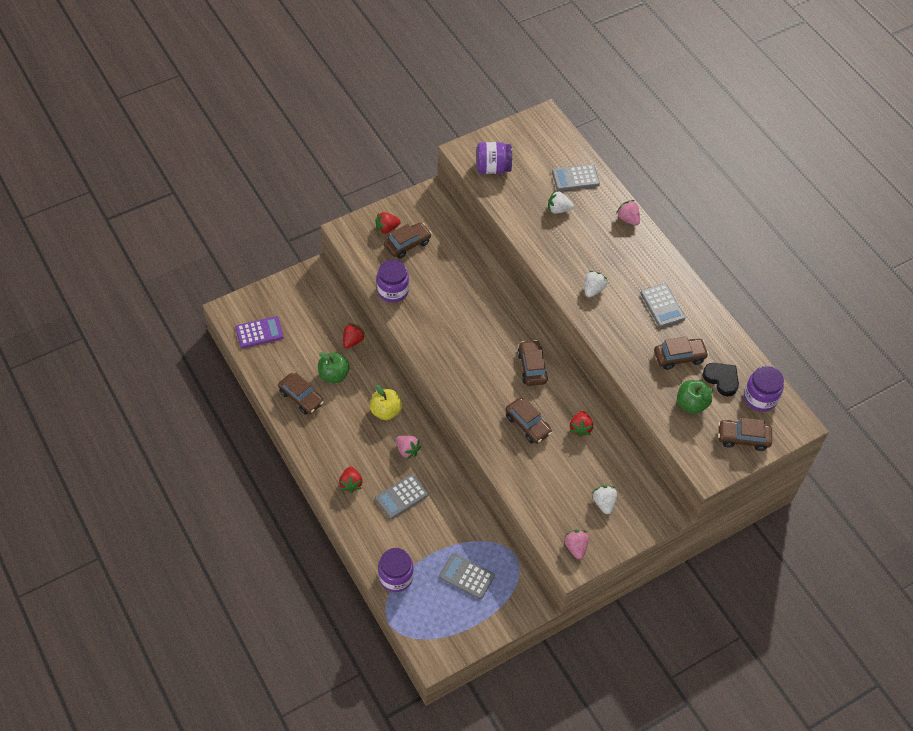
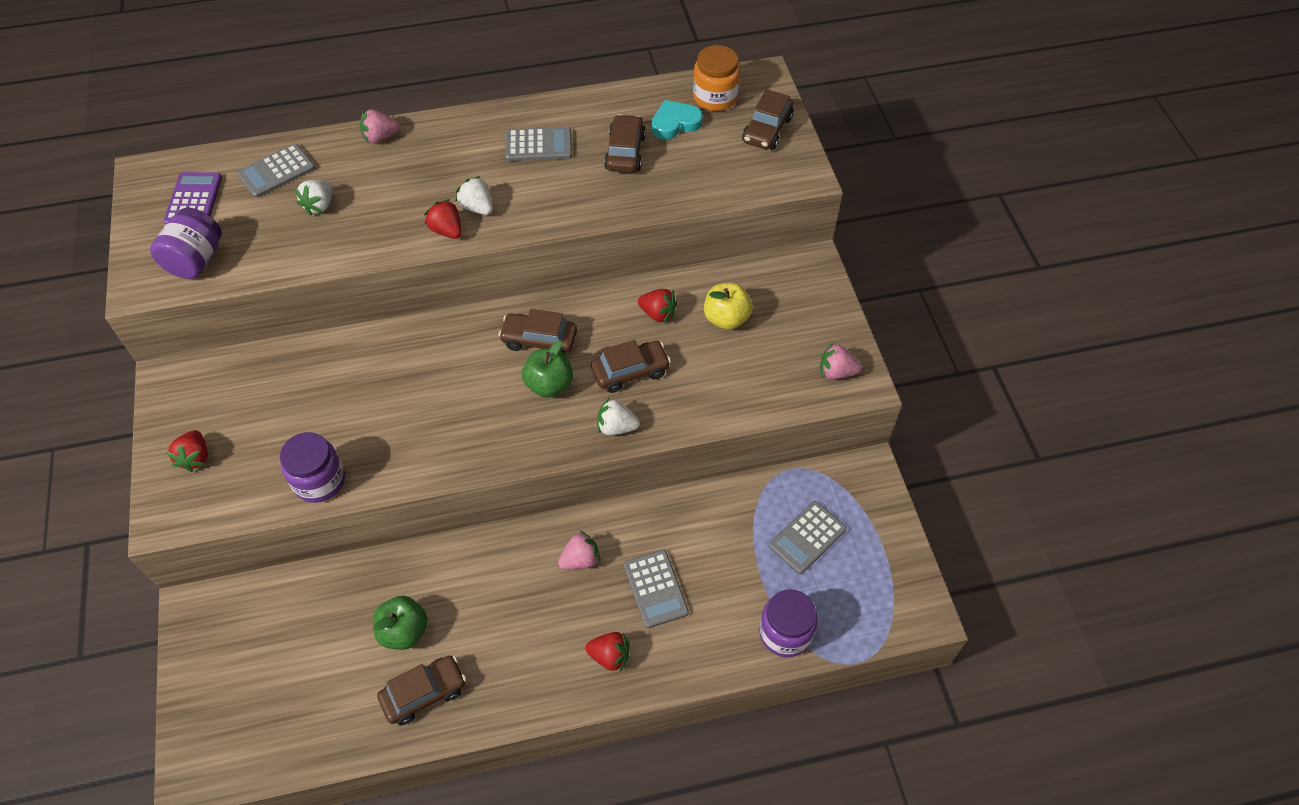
camera: 70 degrees left, 0 degrees up
(259, 332) = (265, 732): purple calculator -> purple calculator (194, 200)
(353, 341) = (353, 585): red strawberry -> red strawberry (447, 230)
(386, 411) = (501, 571): yellow apple -> yellow apple (726, 318)
(407, 244) = (243, 436): brown car -> none
(575, 178) = (276, 171): grey calculator -> grey calculator turned 45 degrees clockwise
(604, 503) = (779, 322): white strawberry -> white strawberry (616, 427)
(691, 404) = (700, 162): green apple -> green apple (549, 384)
(721, 379) = (675, 123): black heart -> turquoise heart
(760, 398) = (715, 97): purple jar -> orange jar

